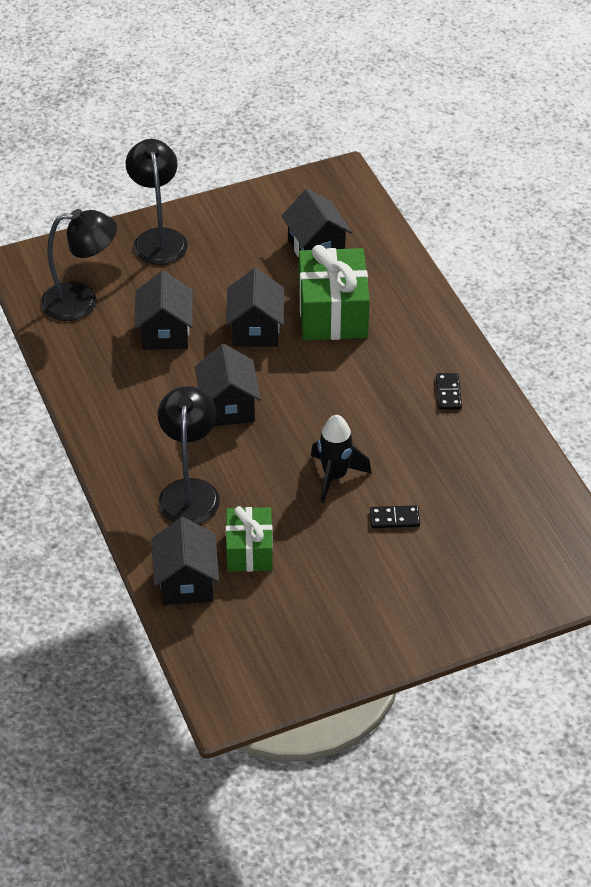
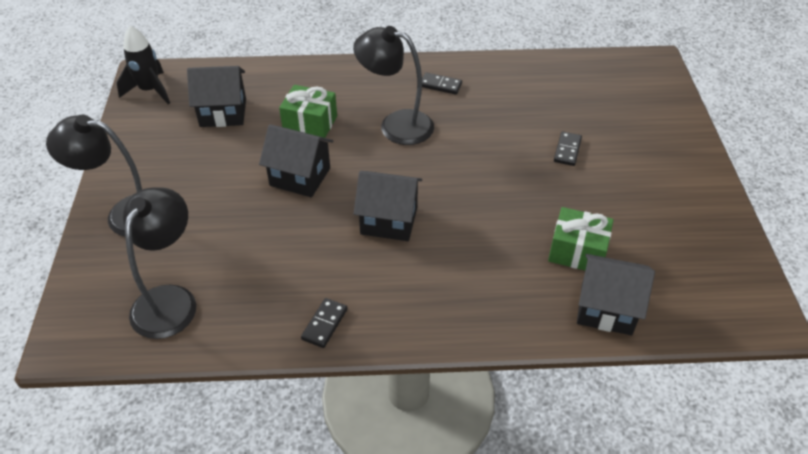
camera: 70 degrees left, 0 degrees up
(94, 400) = (324, 324): none -> black domino
(165, 332) = (262, 242): black house -> none
(190, 491) = (487, 276): black lamp -> black lamp (396, 125)
(333, 313) = (310, 123): green gift -> green gift, size x0.62
(335, 476) = (506, 172): black rocket -> black rocket (150, 90)

